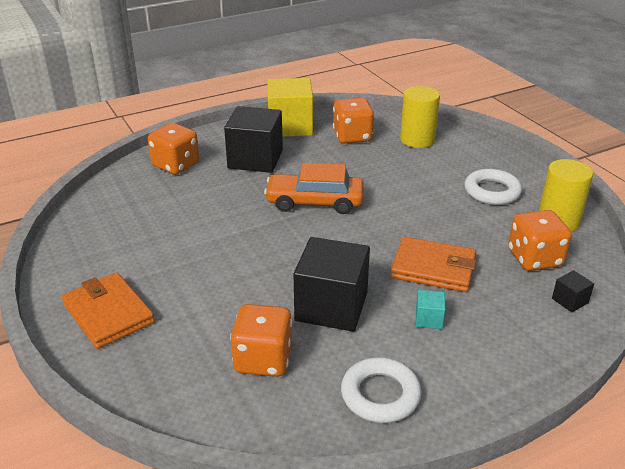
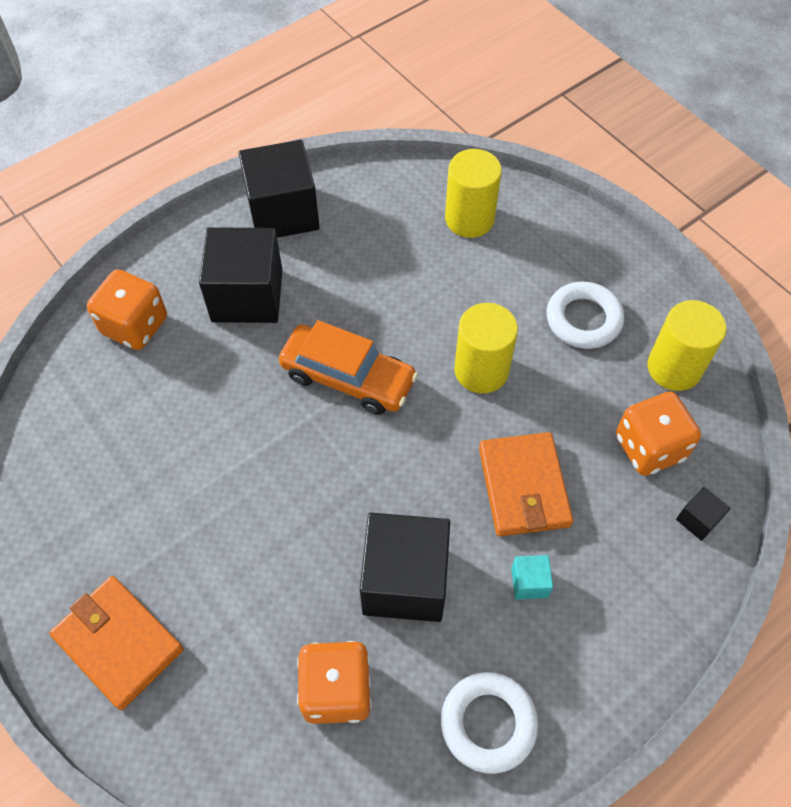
camera: 10 degrees left, 25 degrees up
(290, 126) = (283, 212): yellow cube -> black cube
(314, 202) = (348, 378): orange car -> orange car turned 150 degrees counterclockwise
(352, 136) = (377, 224): orange dice -> none
(412, 208) = (481, 370): none -> yellow cylinder
(433, 268) = (524, 486): orange wallet -> orange wallet turned 75 degrees clockwise

